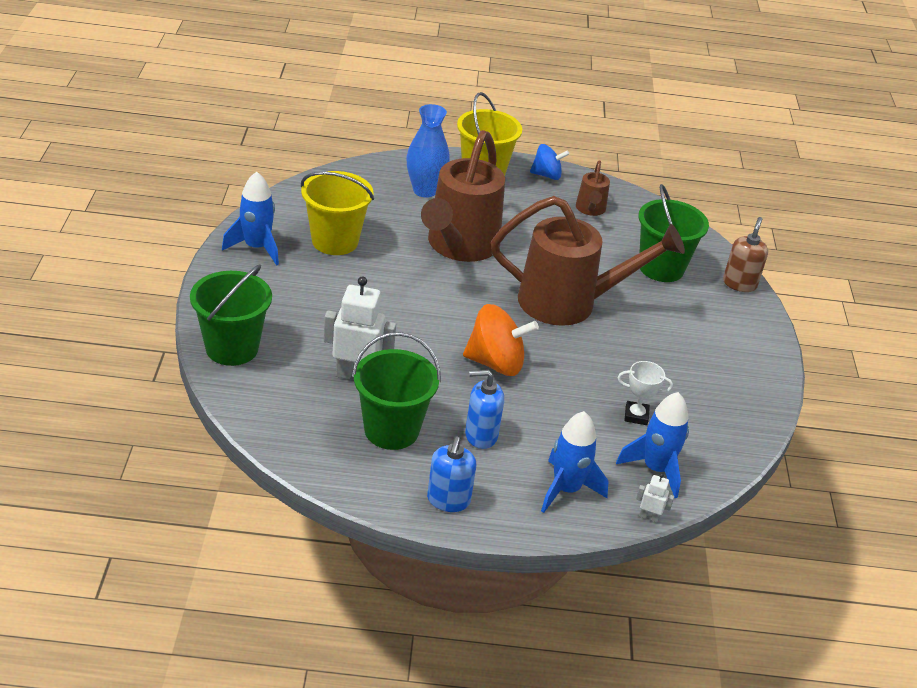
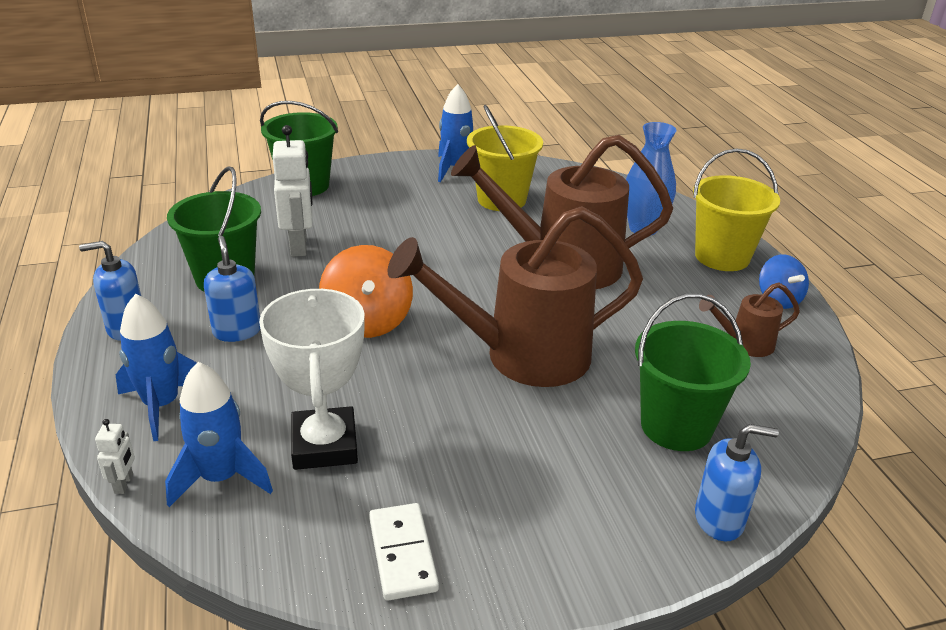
camera: 75 degrees right, 5 degrees down
(569, 303) = (522, 356): brown watering can -> brown watering can turned 90 degrees clockwise
(636, 415) = (324, 445): white trophy -> white trophy, size x1.93
(739, 284) = (719, 519): brown soap dispenser -> blue soap dispenser
(739, 404) = (402, 554): none -> white domino

